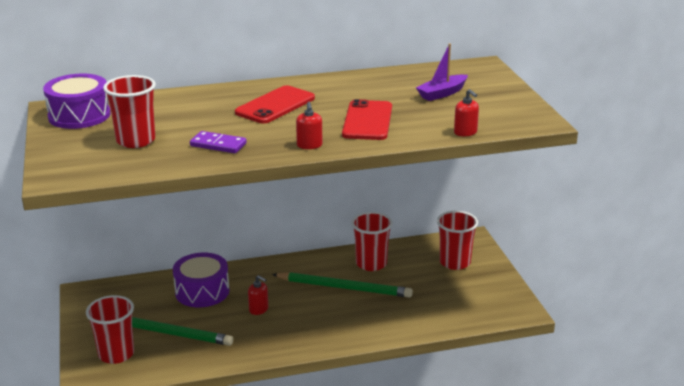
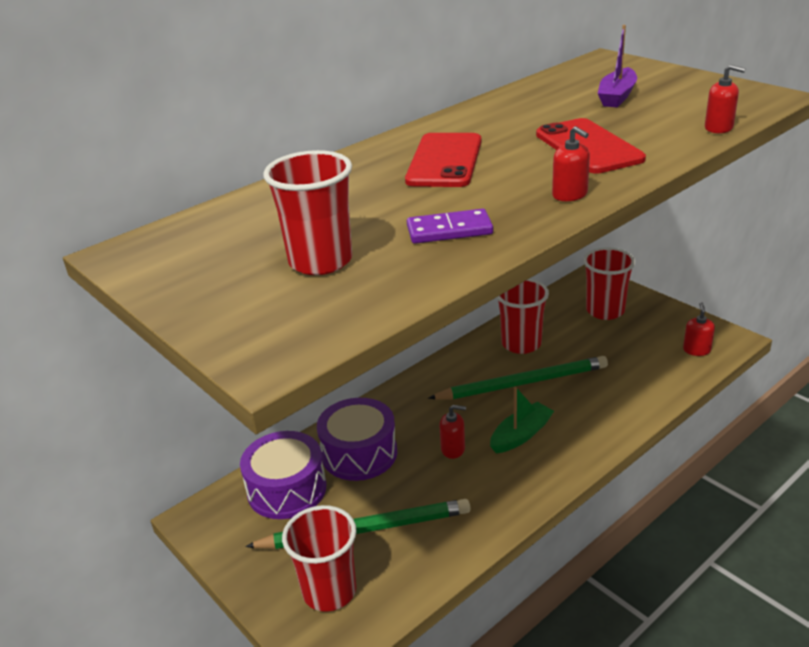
camera: 25 degrees left, 5 degrees up
(79, 115) = (178, 252): purple drum -> purple drum (287, 489)
(308, 317) = (521, 435): none -> green boat
(488, 309) = (696, 350): none -> red soap dispenser

